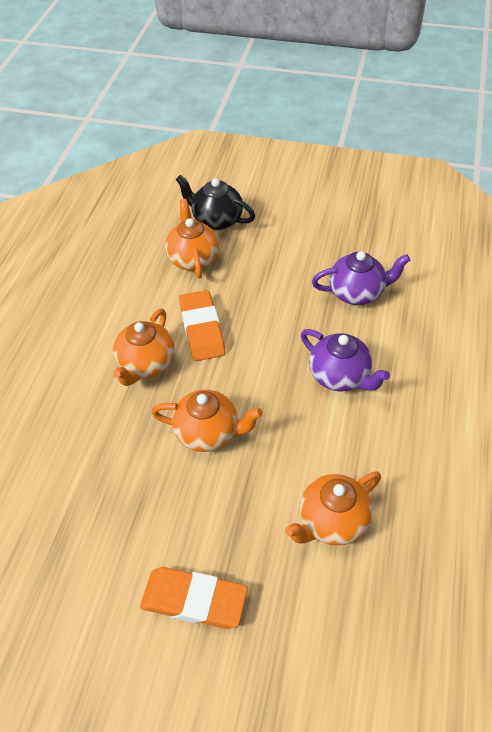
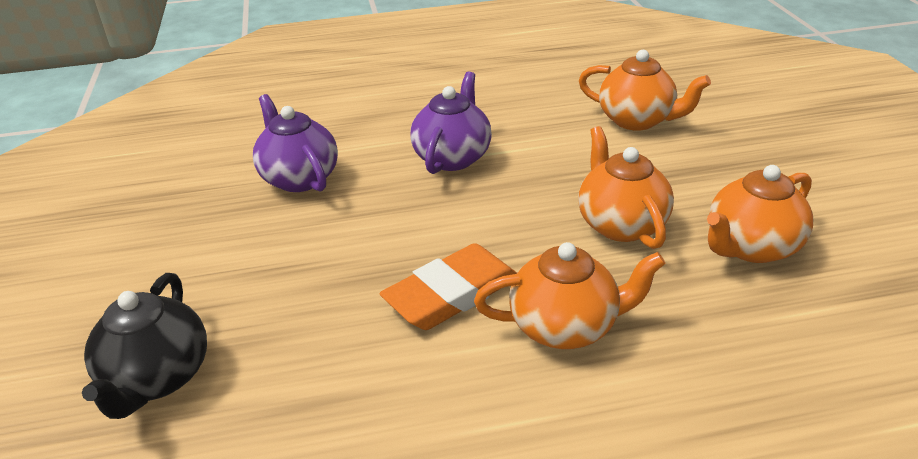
camera: 115 degrees left, 15 degrees down
(193, 259) = (287, 368): orange teapot -> orange teapot (751, 247)
(194, 600) = (808, 168): orange eraser -> none

